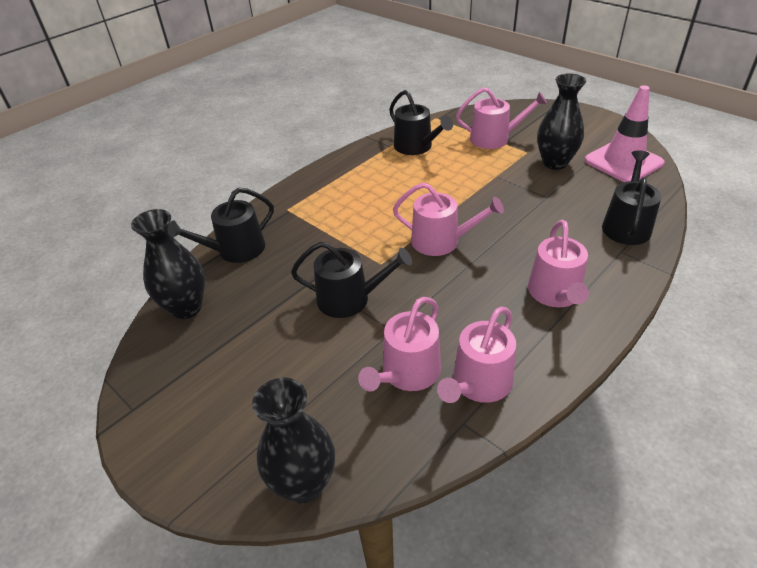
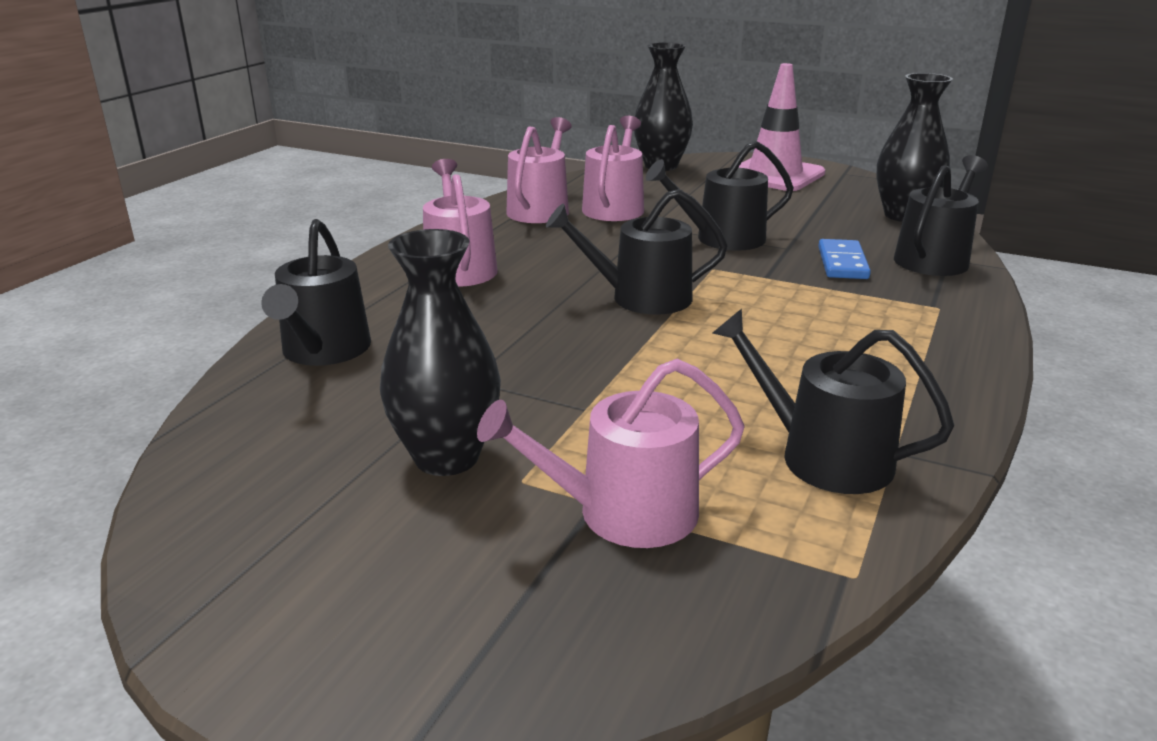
camera: 160 degrees right, 15 degrees down
(296, 255) = (842, 263): none -> blue domino
(441, 241) = (640, 298): pink watering can -> black watering can
(623, 162) = (263, 483): pink traffic cone -> pink traffic cone (774, 175)

